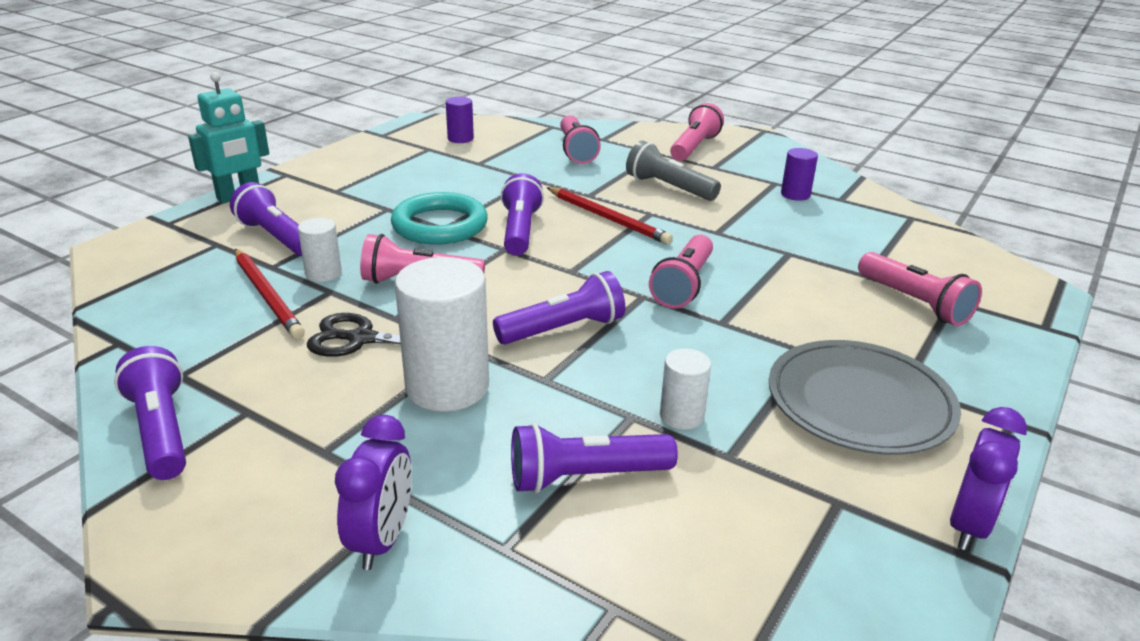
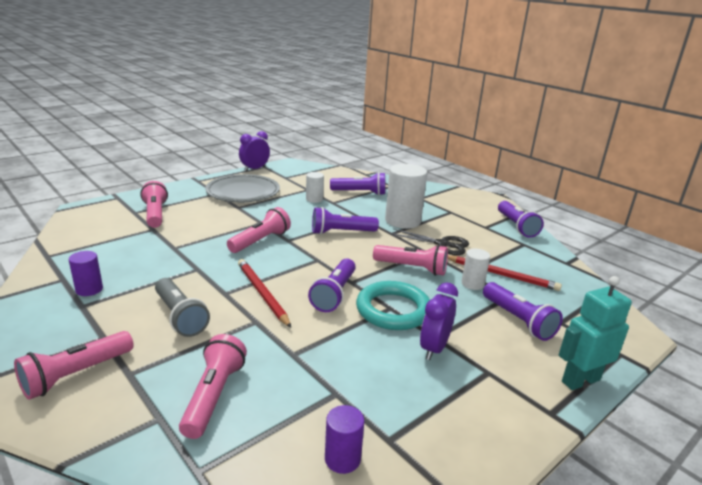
camera: 165 degrees left, 5 degrees down
(267, 296) = (501, 275): red pencil -> red pencil turned 135 degrees clockwise
(382, 540) = (428, 192): purple clock -> purple clock (434, 348)

